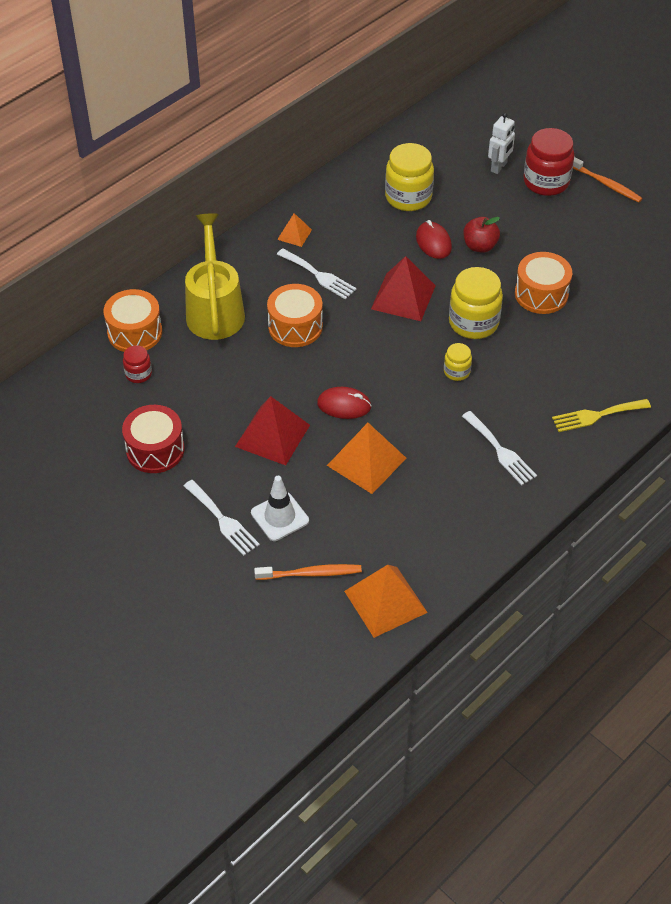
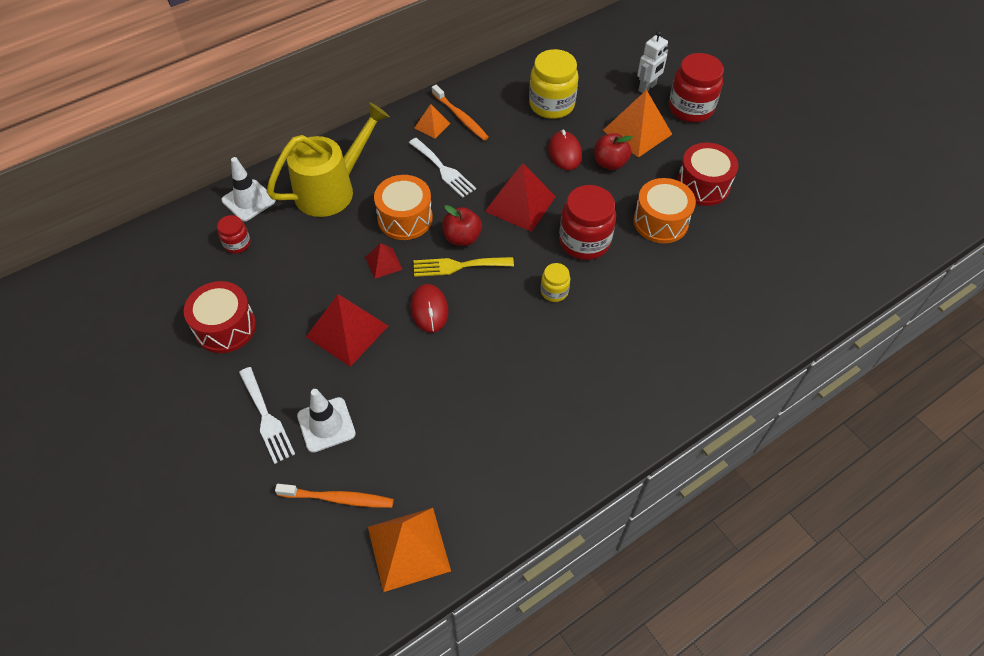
camera: 10 degrees right, 5 degrees up
(135, 332) = (248, 200): orange drum -> white traffic cone
(215, 309) = (332, 189): yellow watering can -> yellow watering can turned 45 degrees clockwise
(287, 370) = (383, 263): none -> red pyramid
(344, 405) = (429, 309): red mouse -> red mouse turned 60 degrees clockwise
(356, 336) = (462, 238): none -> red apple
(366, 461) = (434, 376): orange pyramid -> orange pyramid (637, 132)
(473, 323) = (584, 241): yellow jar -> red jar
(500, 451) = (578, 388): white fork -> none
(573, 255) = (703, 185): none -> red drum
(596, 415) = (691, 364): yellow fork -> yellow fork (458, 266)
(606, 184) = (750, 118): orange toothbrush -> orange toothbrush (460, 117)

